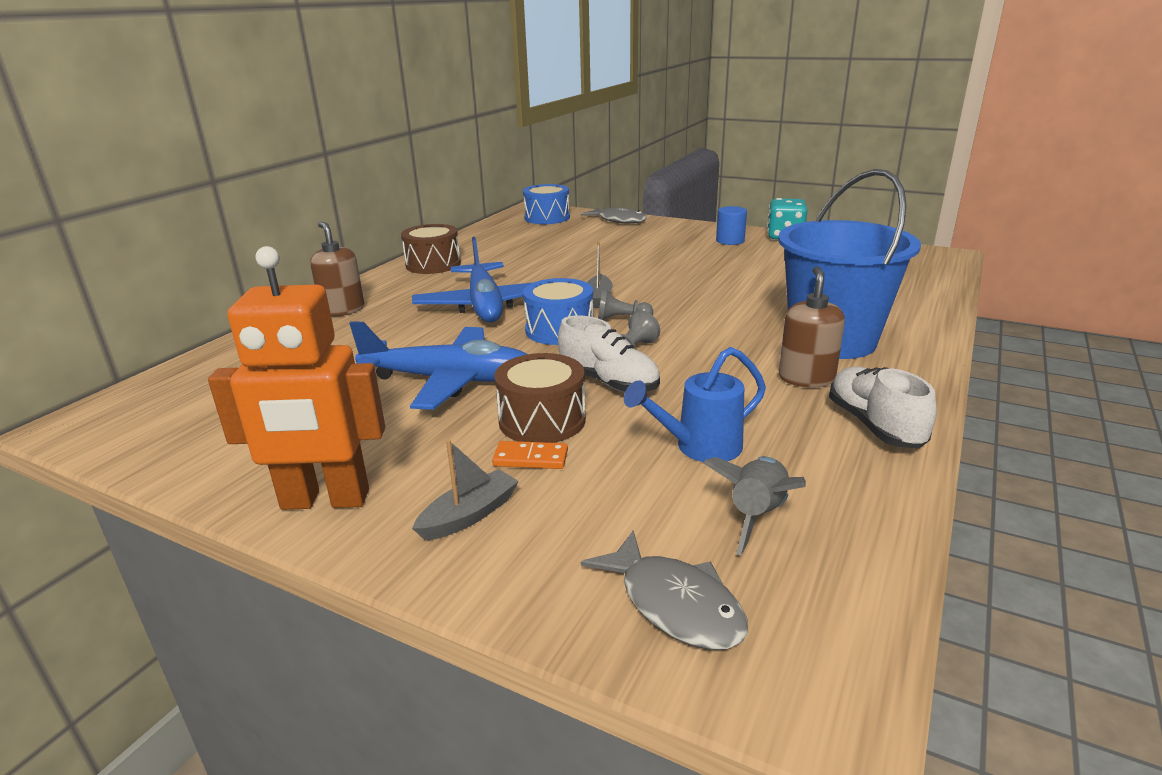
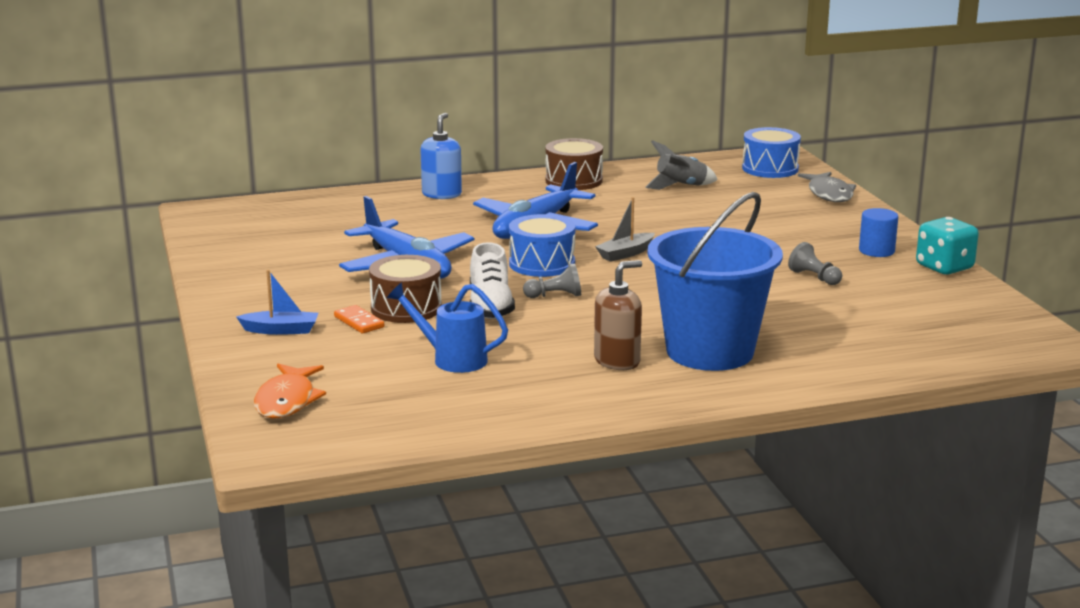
camera: 45 degrees right, 5 degrees down
(325, 500) = (237, 295): orange robot -> none
(342, 310) = (442, 194): brown soap dispenser -> blue soap dispenser
(469, 515) = (281, 330): grey boat -> blue boat
(621, 320) = (600, 275): grey pawn -> grey pawn (814, 277)
(675, 604) = (287, 401): grey fish -> orange fish
(756, 515) = (401, 396): grey rocket -> grey rocket (681, 186)
(874, 425) = (579, 400): white shoe -> none

